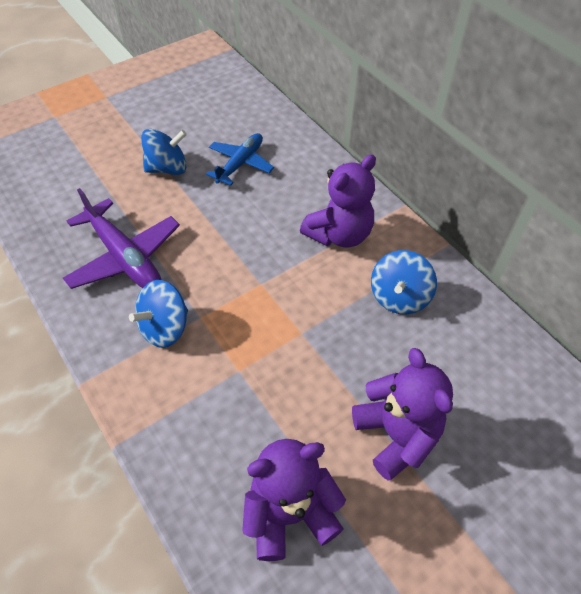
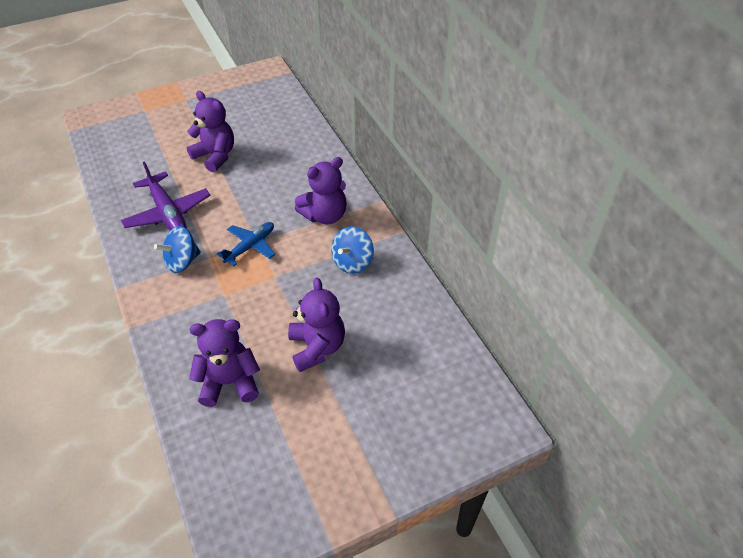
camera: 10 degrees right, 5 degrees down
(167, 168) = (215, 156): blue spinning top -> purple teddy bear
(240, 164) = (269, 158): blue plane -> blue plane (250, 247)

